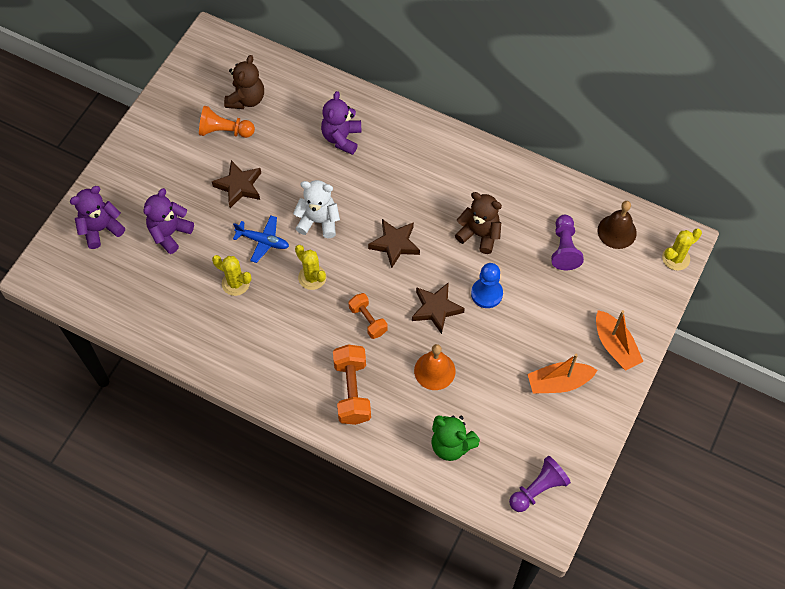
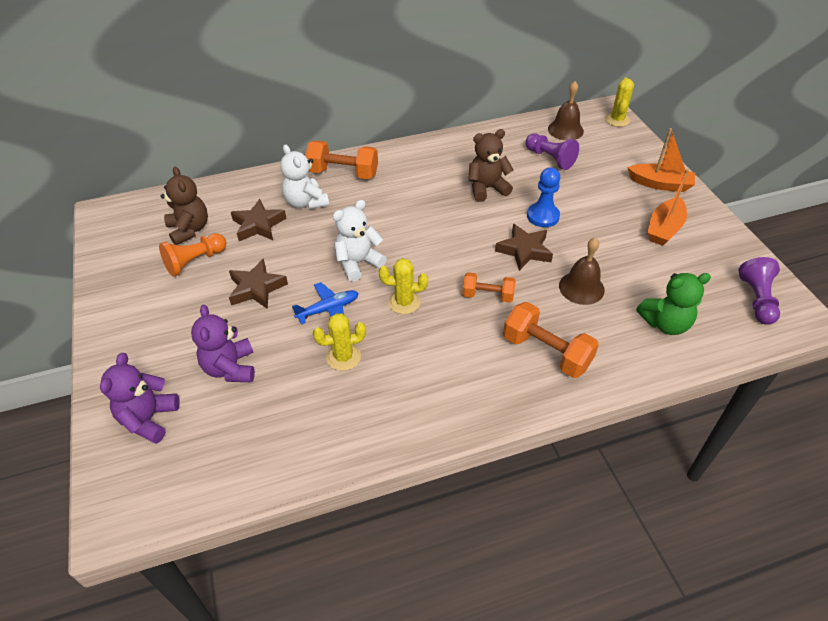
camera: 45 degrees left, 15 degrees down
(341, 138) = (306, 202): purple teddy bear -> white teddy bear
(395, 244) = (437, 235): brown star -> brown star (258, 225)
(396, 131) = (343, 173): none -> orange dumbbell
(434, 370) = (581, 287): orange bell -> brown bell

